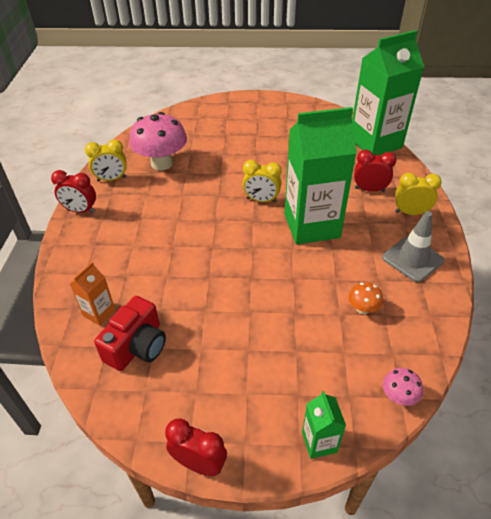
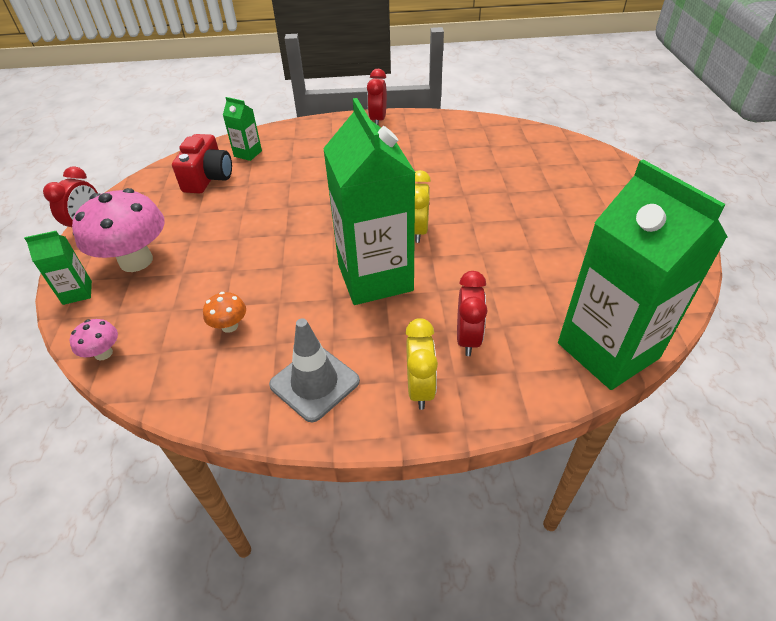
camera: 85 degrees right, 0 degrees up
(99, 313) = (248, 154): orange carton -> green carton
(111, 179) = (431, 127): yellow clock -> none
(137, 346) = (208, 178): red camera -> red camera turned 105 degrees counterclockwise
(161, 163) = (469, 151): pink mushroom -> pink mushroom (136, 261)

